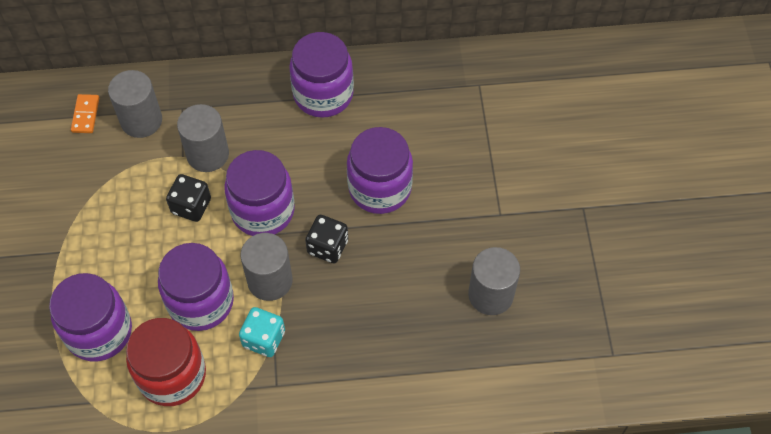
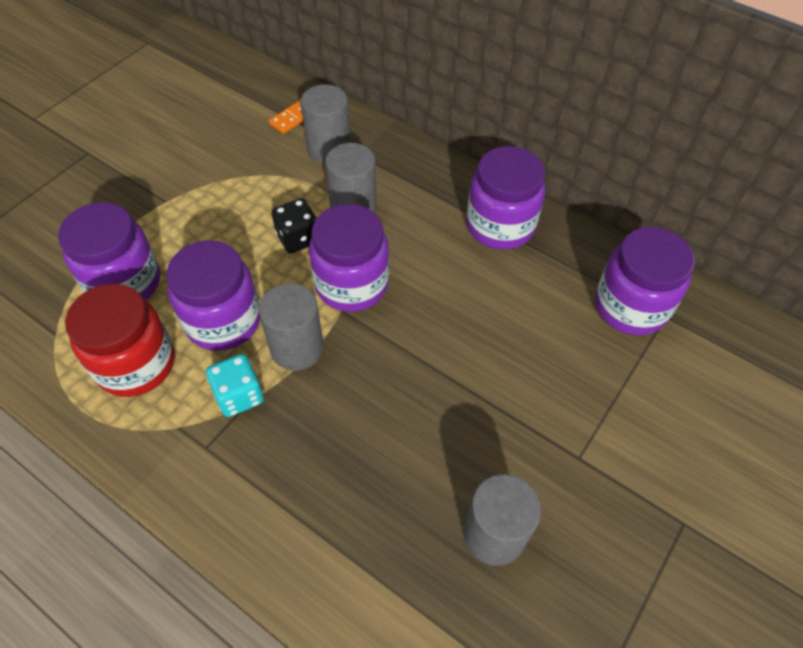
camera: 40 degrees right, 5 degrees down
(327, 247) = (377, 357): black dice -> none
(380, 188) = (476, 341): purple jar -> purple jar (630, 306)

